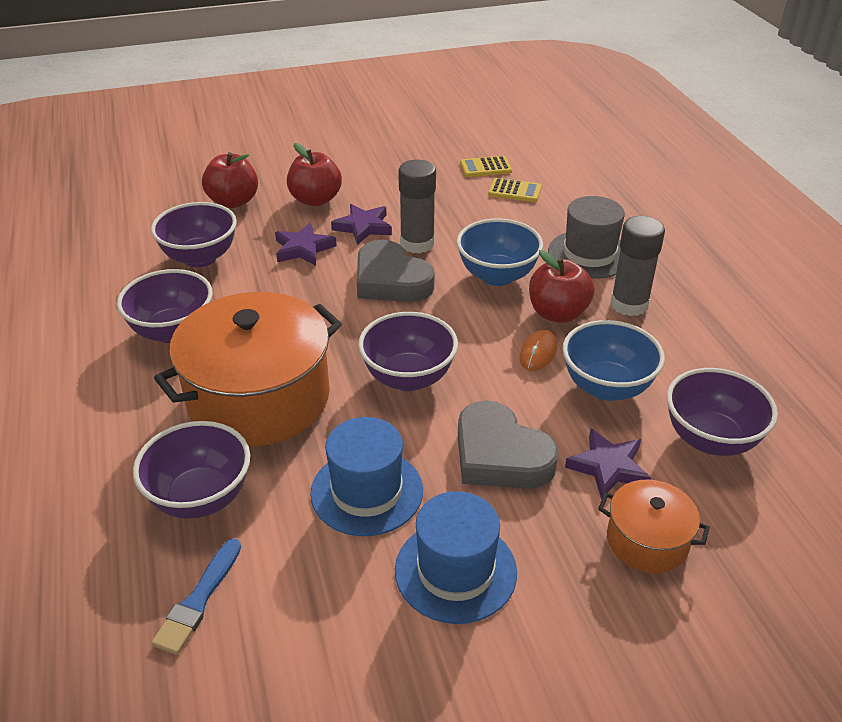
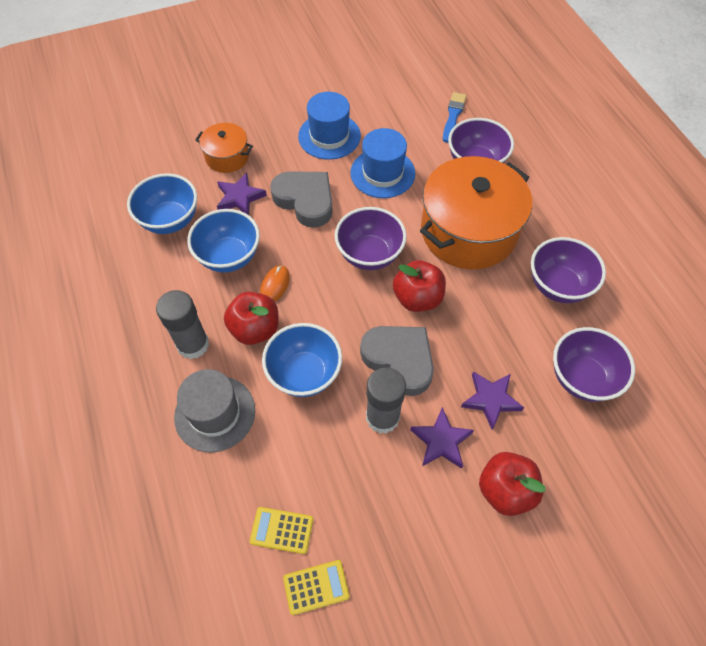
camera: 175 degrees right, 20 degrees up
(233, 201) = (594, 479): red apple -> red apple (417, 298)
(710, 439) = (170, 220): purple bowl -> blue bowl

